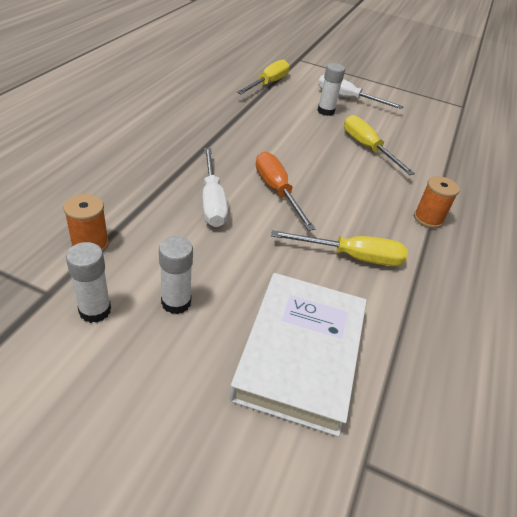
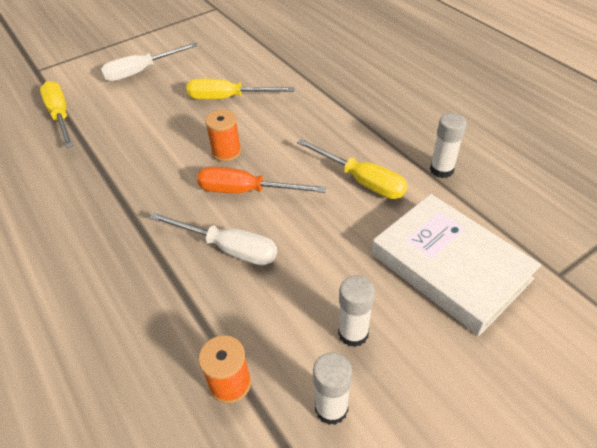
camera: 50 degrees left, 5 degrees up
(325, 111) = (149, 97): white glue stick -> white glue stick (441, 170)
(352, 257) = (361, 181): yellow screwdriver -> yellow screwdriver turned 90 degrees clockwise
(428, 219) = (344, 111): orange spool -> orange spool (226, 152)

